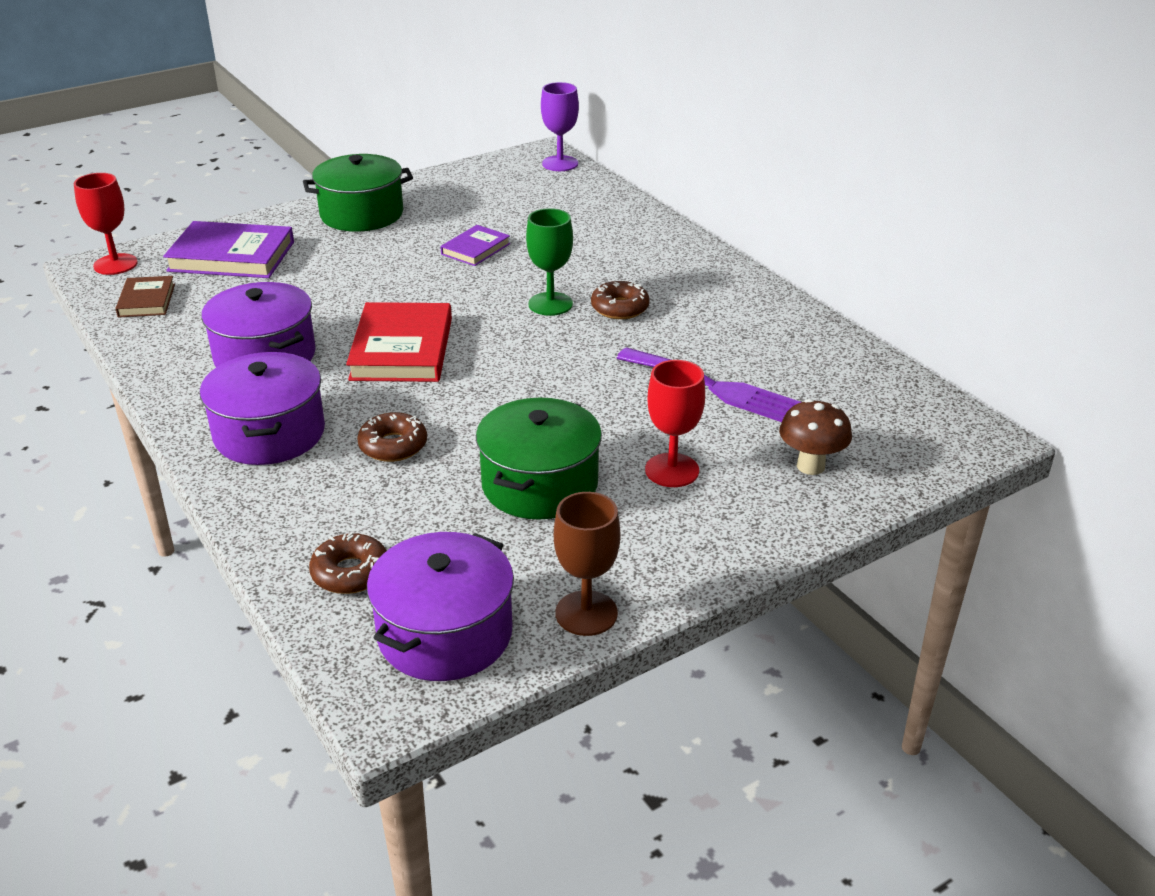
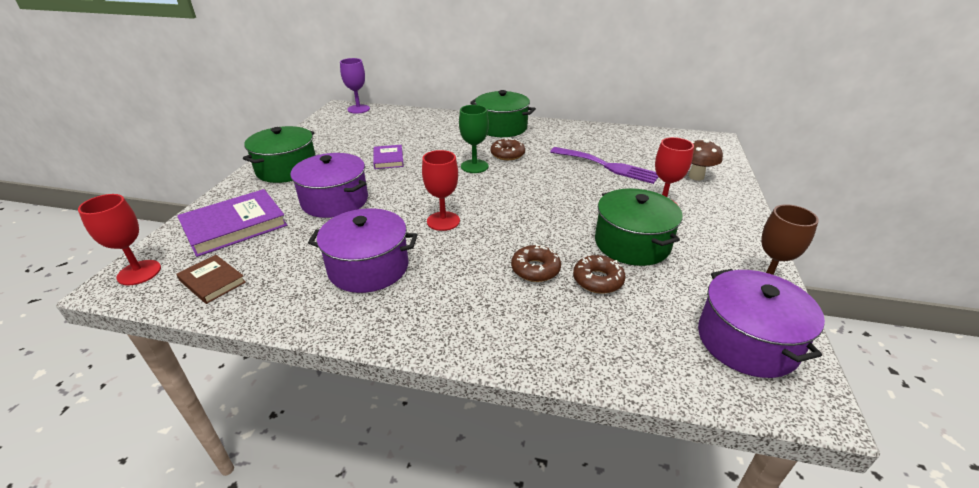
camera: 45 degrees left, 0 degrees up
(269, 433) = (457, 307): purple pot -> purple pot (335, 201)
(350, 573) = (650, 348): brown donut -> brown donut (598, 280)
(402, 349) = (443, 221): red book -> red goblet
(688, 268) = (502, 127): none -> green pot
(716, 388) = (608, 166): purple fork -> purple fork turned 45 degrees clockwise

